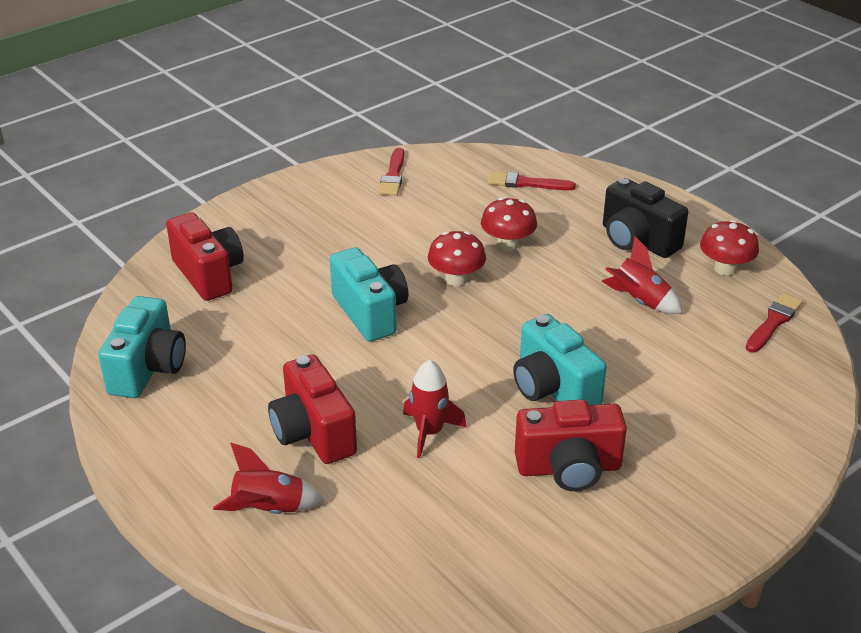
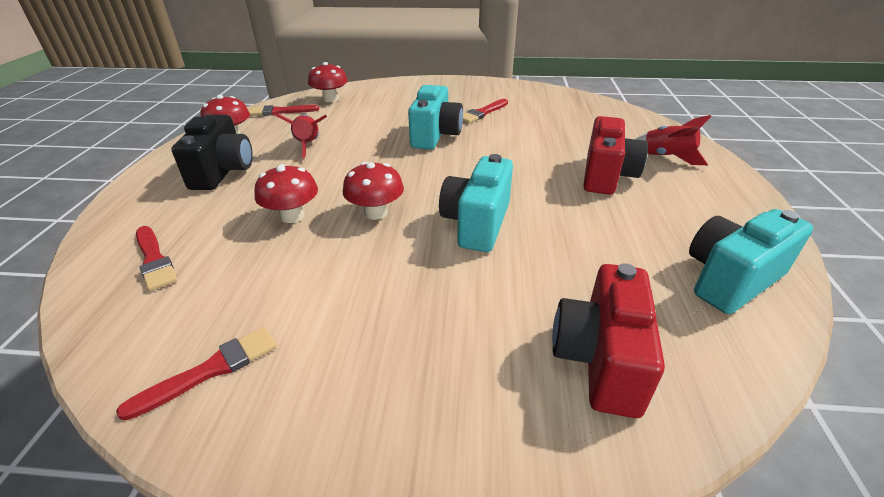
camera: 135 degrees left, 0 degrees up
(429, 432) = (531, 148): red rocket -> none
(569, 468) = (482, 113): red camera -> red brush
(779, 375) = (330, 99): none -> red mushroom

